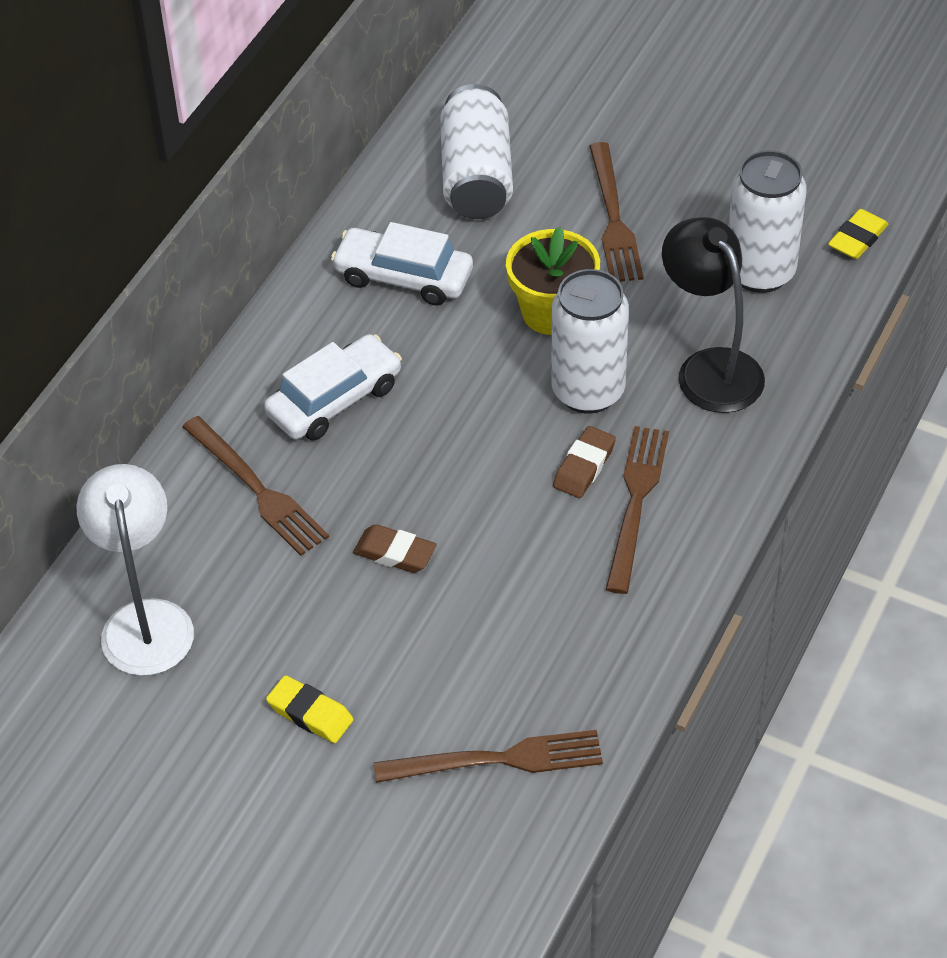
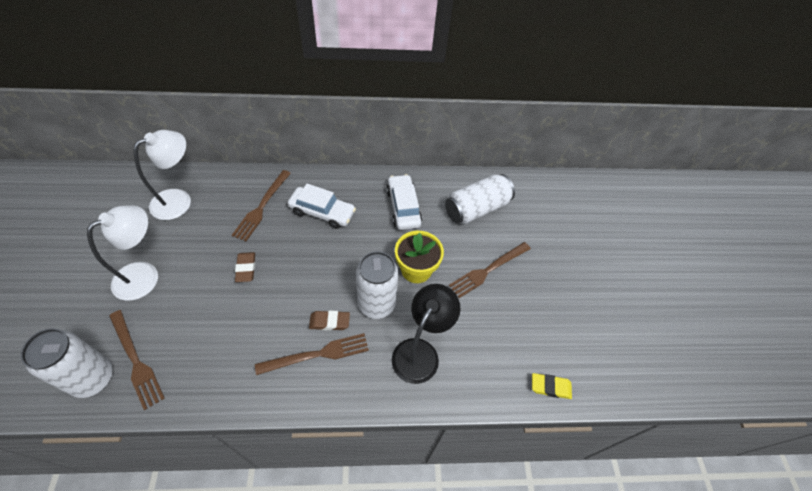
camera: 55 degrees right, 5 degrees up
(310, 713) = (145, 275): yellow eraser -> white lamp
(760, 272) = (496, 348): white can -> white can (93, 378)

